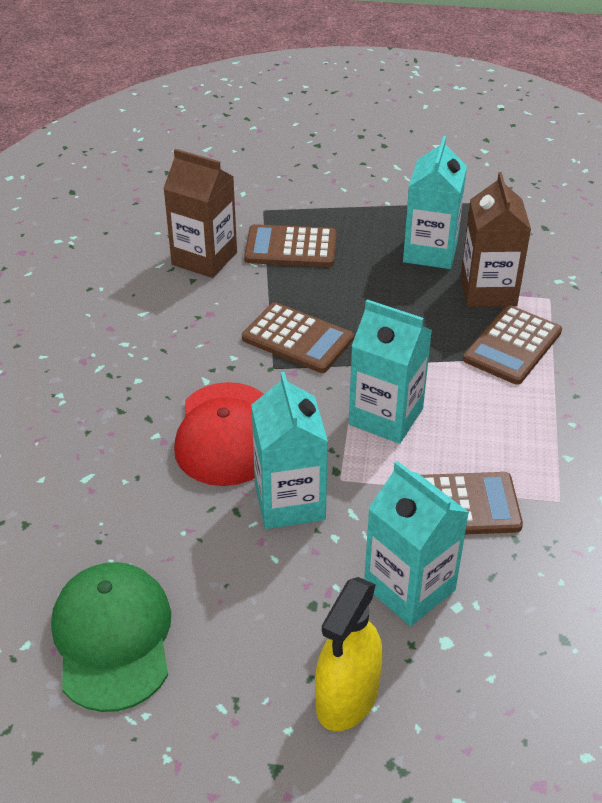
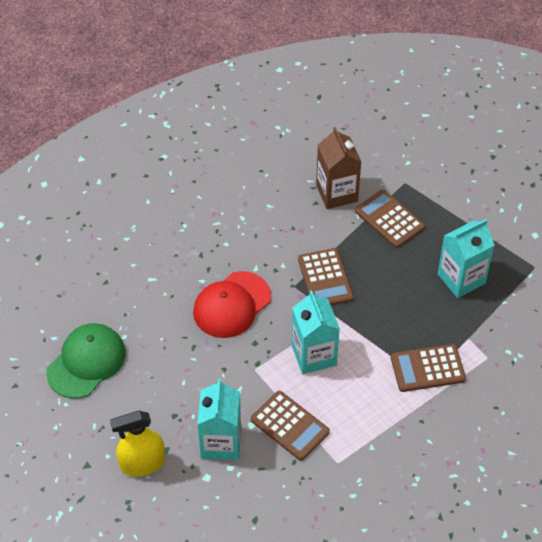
camera: 45 degrees right, 10 degrees up
(289, 502) = (220, 361): turquoise carton -> none
(488, 291) = (459, 327): brown carton -> none

